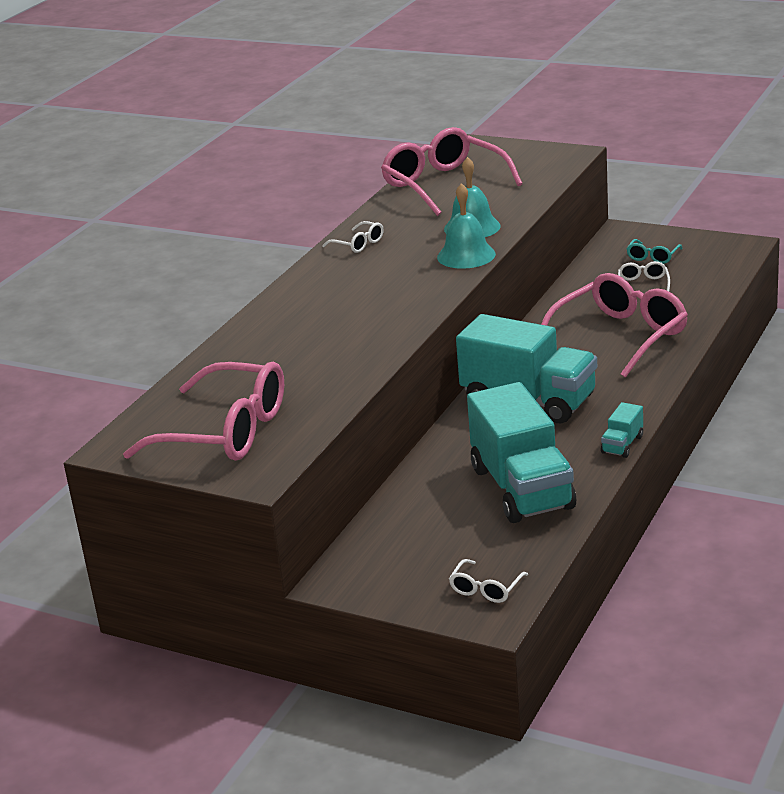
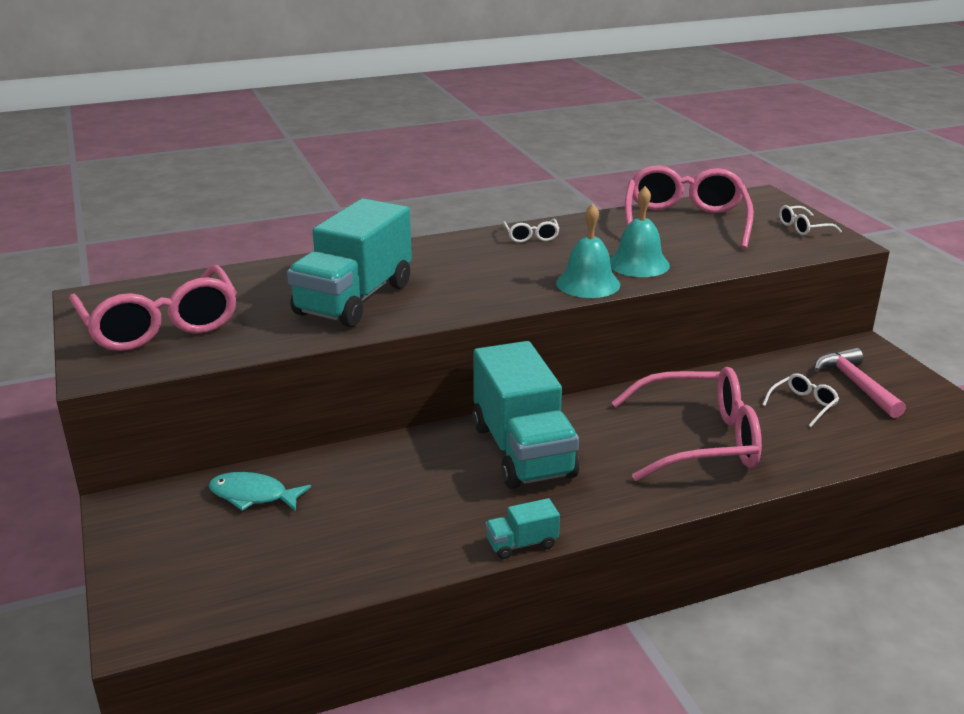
camera: 40 degrees right, 0 degrees up
(409, 523) = (253, 495): none -> turquoise fish
(486, 589) = (185, 598): white glasses -> white glasses (803, 228)
(522, 488) = (376, 526): turquoise truck -> turquoise truck (354, 299)
(652, 257) = (856, 384): turquoise glasses -> pink hammer

